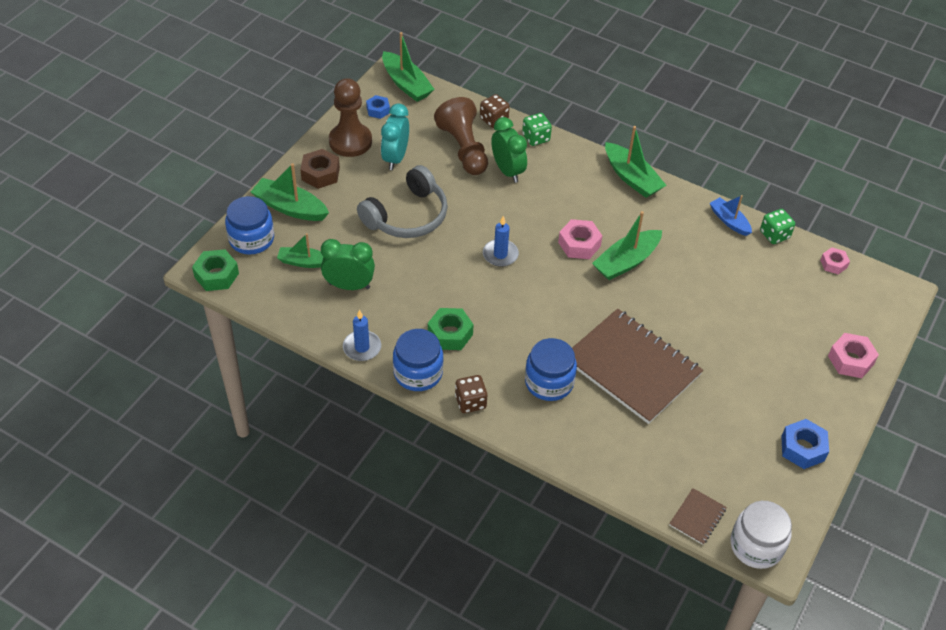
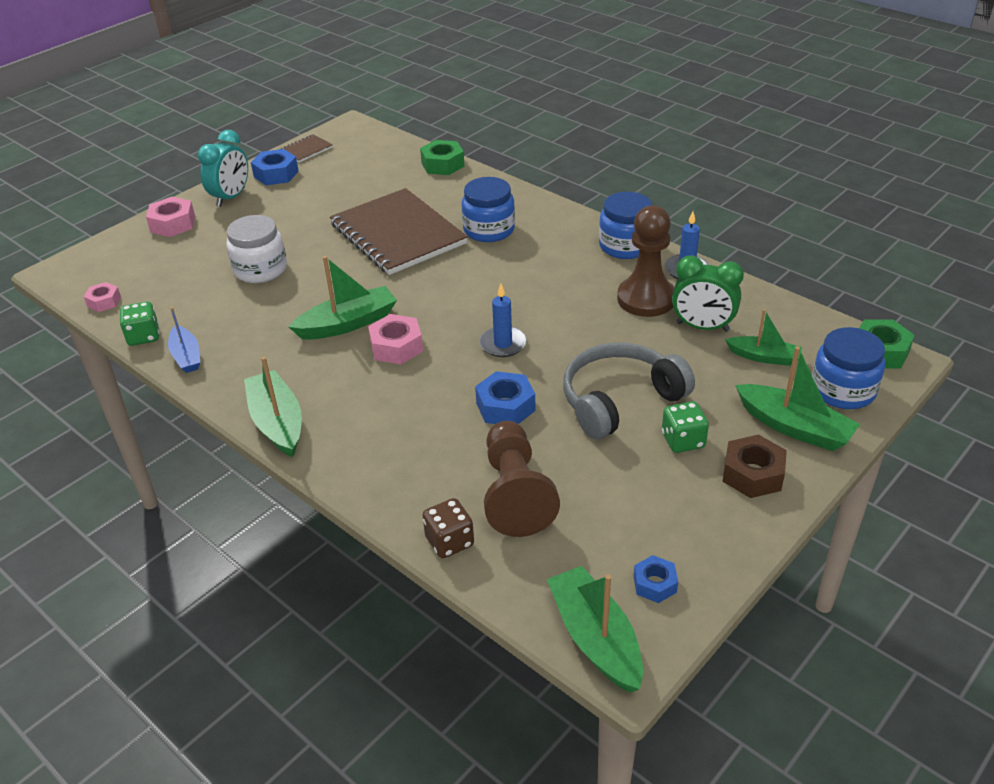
camera: 165 degrees left, 10 degrees down
(350, 141) = (705, 526): brown pawn -> brown pawn (646, 299)
(395, 158) = (629, 488): turquoise clock -> turquoise clock (231, 197)
(450, 334) = (584, 274): green nut -> green nut (442, 164)
(470, 402) = (574, 222): brown dice -> none
(484, 204) = (505, 407): none -> blue nut
(507, 171) = (456, 450): green clock -> none
(536, 138) = (391, 500): green dice -> green dice (683, 440)
(697, 517) = (397, 146): brown notebook -> brown notebook (306, 150)
(756, 546) = (360, 130): white jar -> white jar (260, 269)

